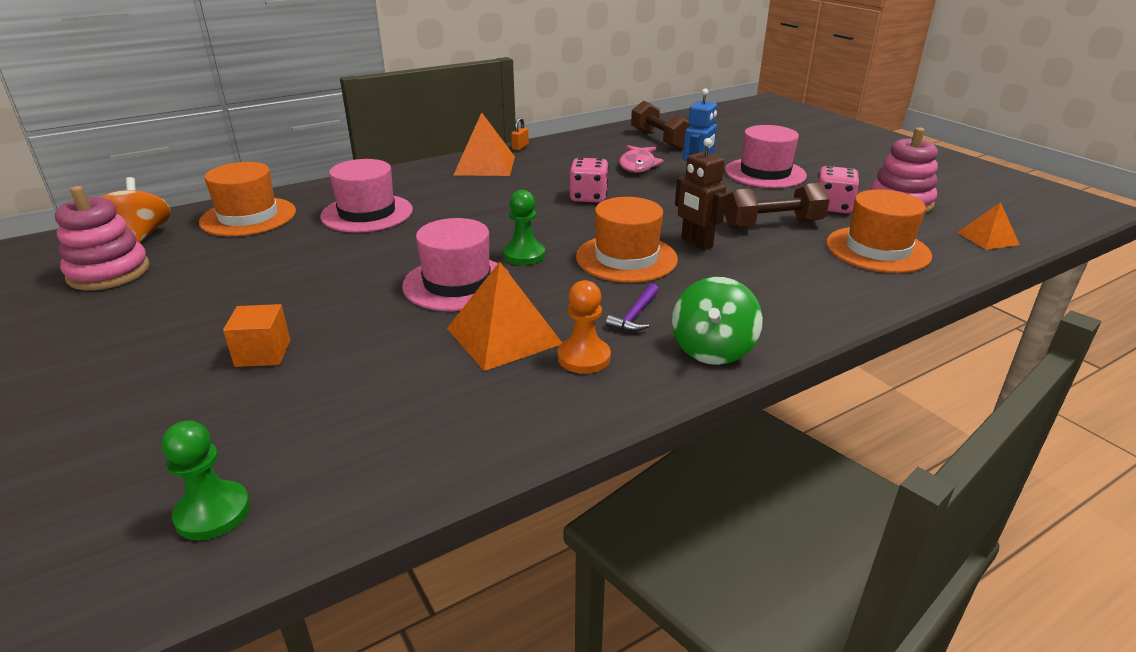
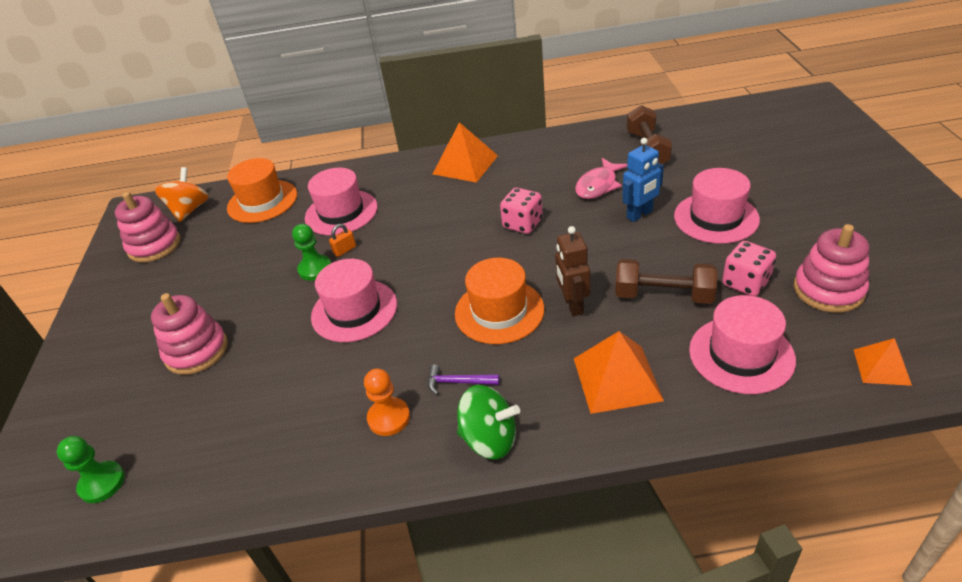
camera: 30 degrees right, 10 degrees up
(263, 353) = (196, 351): orange cube -> pink stacking toy
(504, 335) = (350, 377): orange pyramid -> orange pyramid (617, 378)
(520, 147) = (511, 143): orange padlock -> orange padlock (345, 250)
(524, 255) = (422, 288): green pawn -> green pawn (315, 269)
(635, 315) = (458, 382): purple hammer -> purple hammer turned 45 degrees clockwise
(712, 349) = (489, 439): green spinning top -> green spinning top turned 120 degrees counterclockwise
(877, 249) = (741, 355): orange hat -> pink hat

